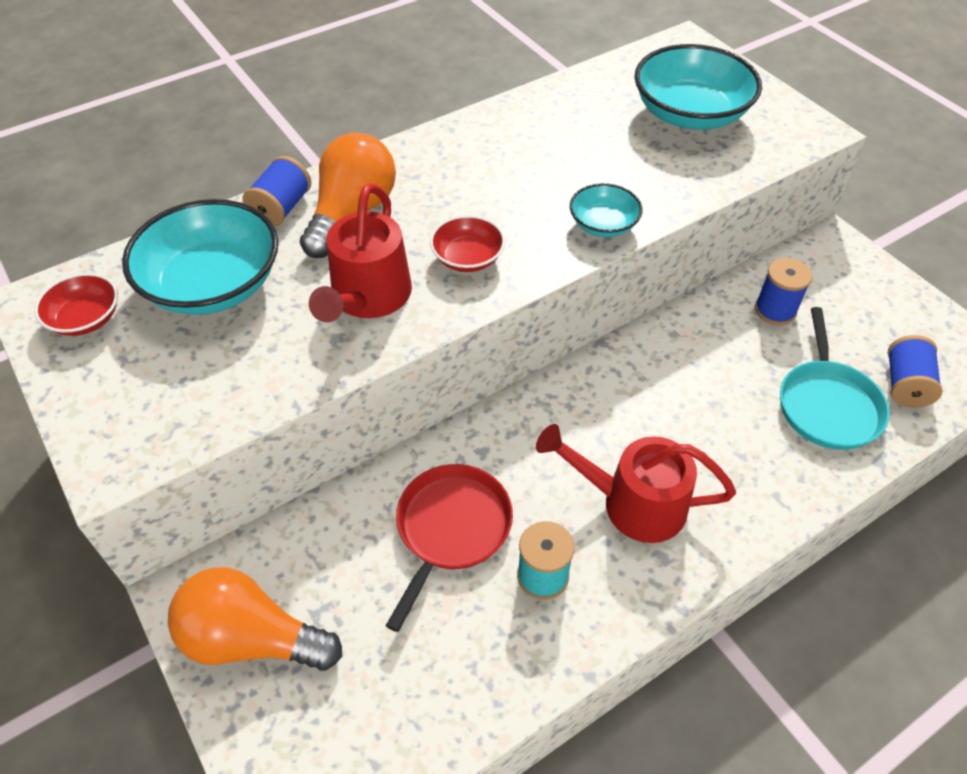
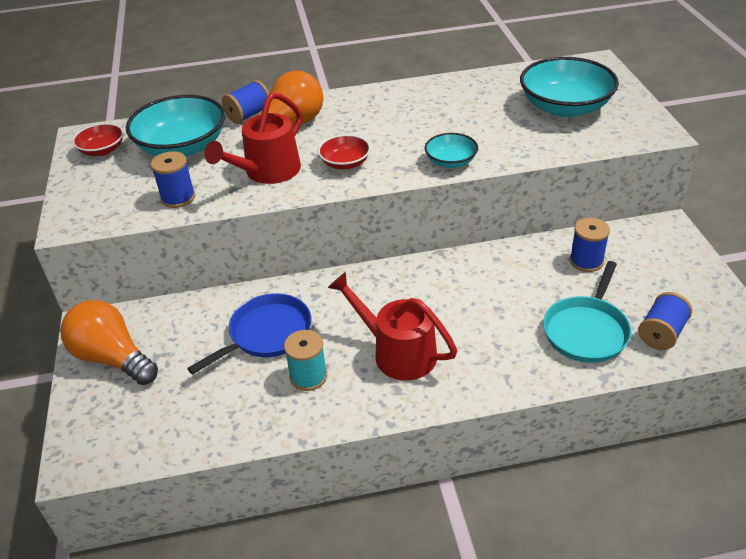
camera: 25 degrees right, 10 degrees down
(261, 373) = (178, 198): none -> blue spool
(451, 528) = (267, 333): red pan -> blue pan

